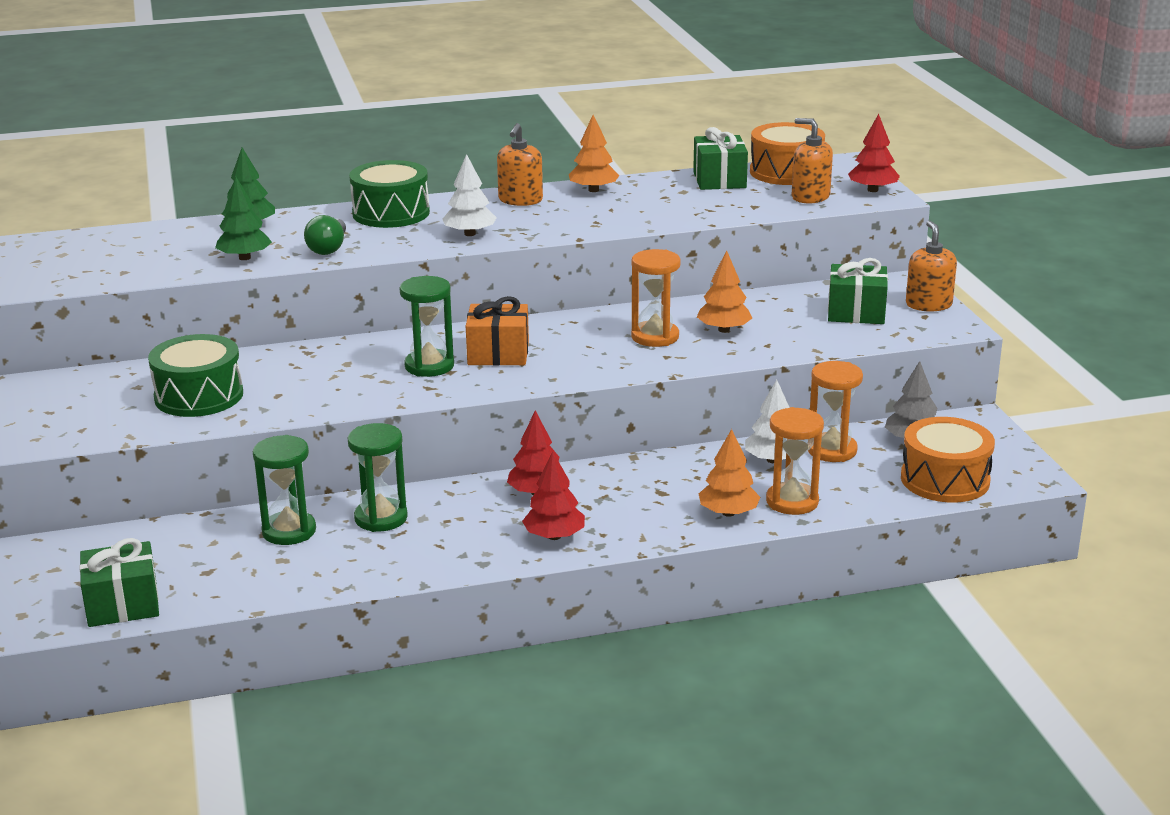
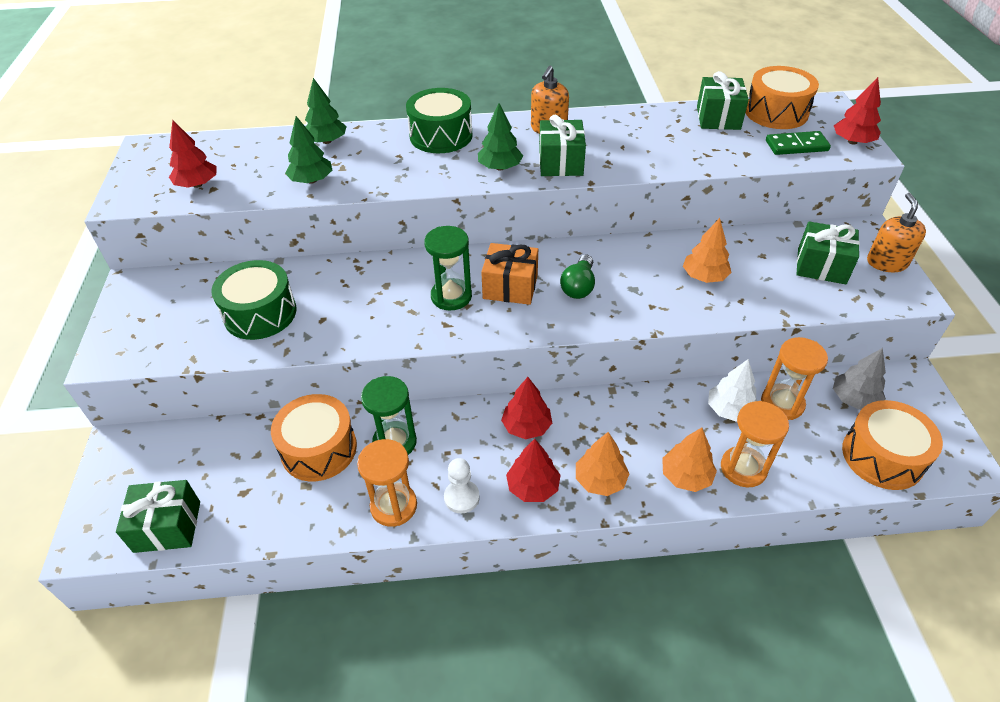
camera: 10 degrees right, 20 degrees up
(103, 270) = (197, 184): none -> red tree
(289, 531) = (319, 449): green hourglass -> orange drum
(328, 248) = (381, 175): green light bulb -> green light bulb (578, 286)
(470, 234) = (500, 167): white tree -> green tree
(472, 551) = (461, 497): none -> white pawn
(541, 226) = (560, 163): none -> green gift
(593, 190) = (610, 121): orange tree -> orange tree (600, 480)
(655, 337) = (644, 279): orange hourglass -> orange hourglass (393, 506)
(810, 197) = (796, 146): orange soap dispenser -> green domino

